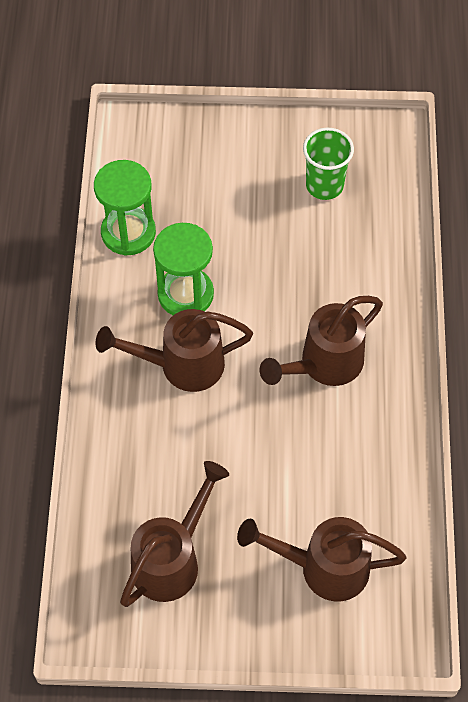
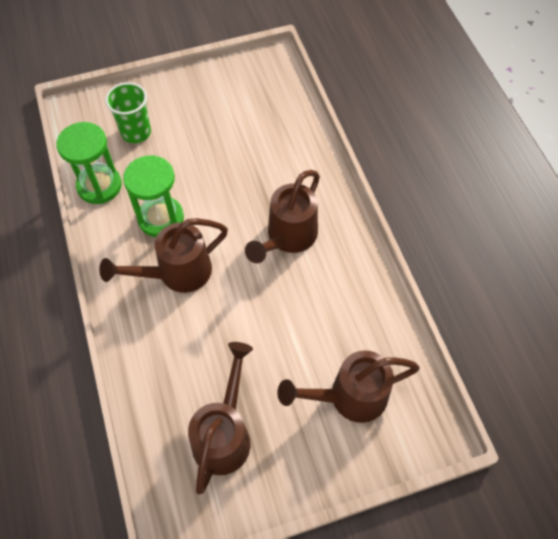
camera: 20 degrees left, 0 degrees up
(324, 185) = (238, 109): green cup -> green cup (136, 132)

